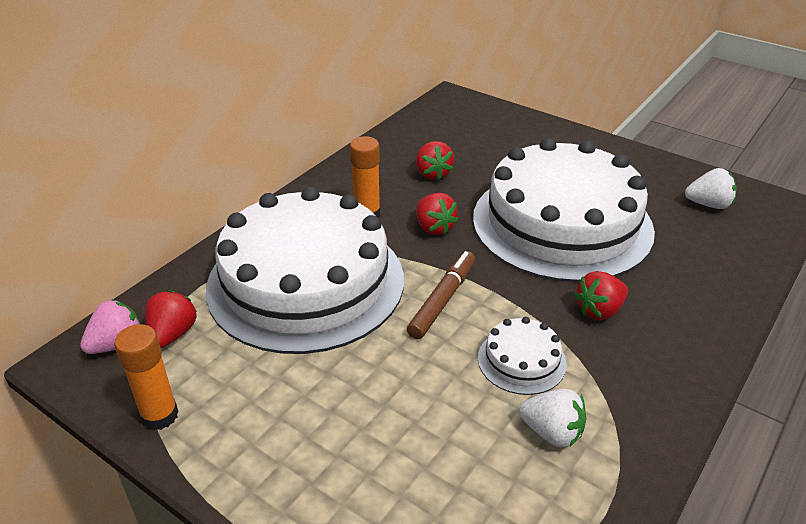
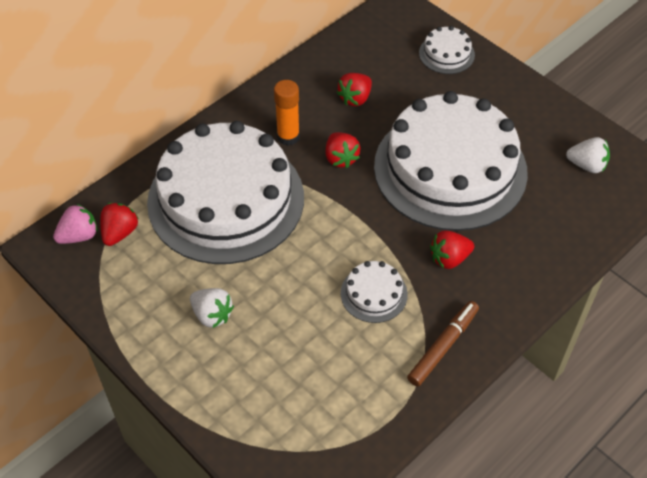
camera: 10 degrees right, 15 degrees up
(160, 415) = (105, 299): orange glue stick -> none
(433, 173) = (355, 98): red strawberry -> red strawberry turned 45 degrees clockwise
(443, 300) = (329, 231): brown marker -> brown marker (443, 346)
(516, 129) = (446, 54): none -> white cake
(552, 432) = (377, 354): white strawberry -> white strawberry (212, 315)

